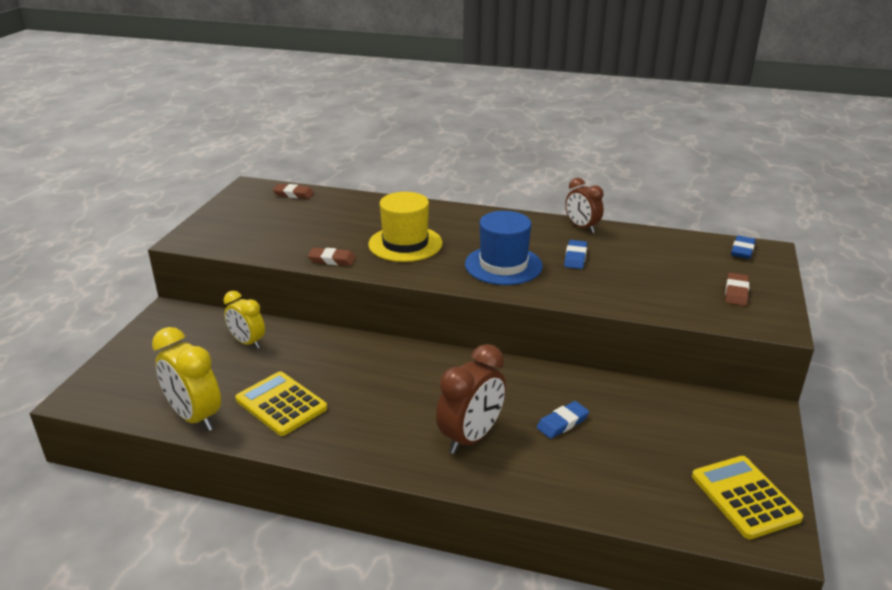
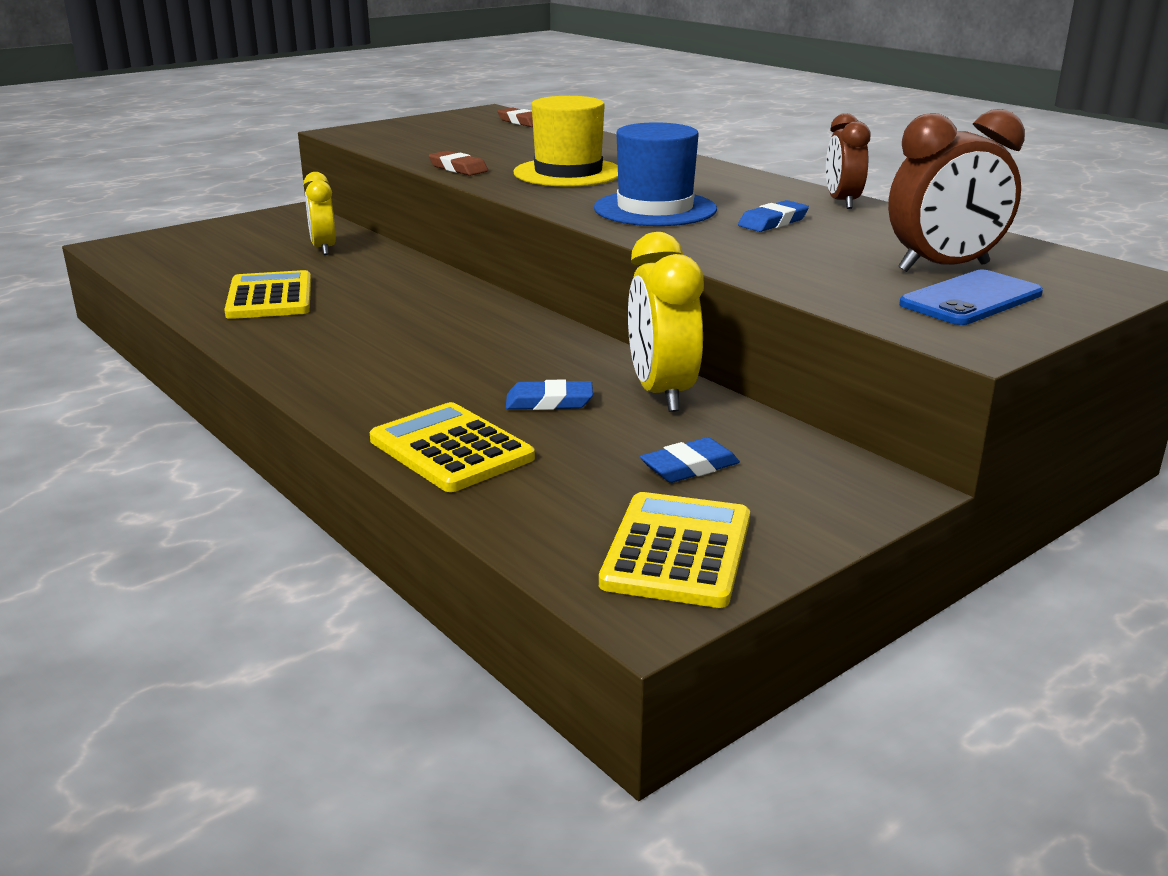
camera: 35 degrees right, 5 degrees down
(195, 417) = (178, 284): yellow clock -> yellow clock (661, 393)
(471, 438) = (413, 379): brown clock -> brown clock (944, 267)
(565, 482) = (451, 449): none -> yellow calculator
(736, 292) = (971, 299): brown eraser -> blue phone
(742, 250) = (1080, 268): blue eraser -> blue eraser (689, 467)

